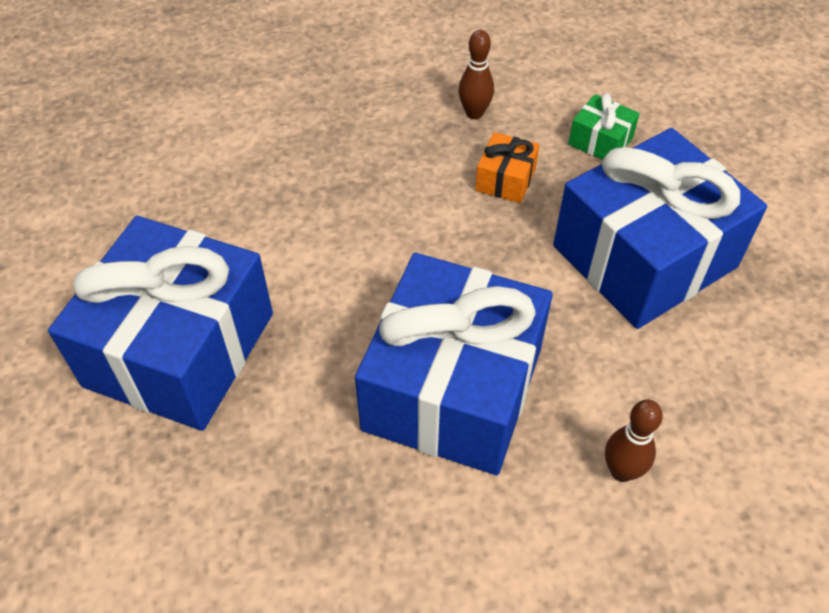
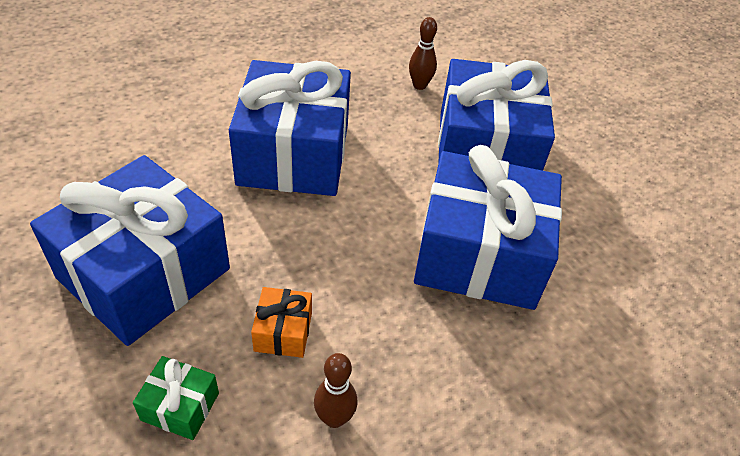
camera: 160 degrees right, 5 degrees down
(277, 215) = (479, 254): none -> blue gift
(621, 471) = (177, 127): brown bowling pin -> brown bowling pin (419, 85)

